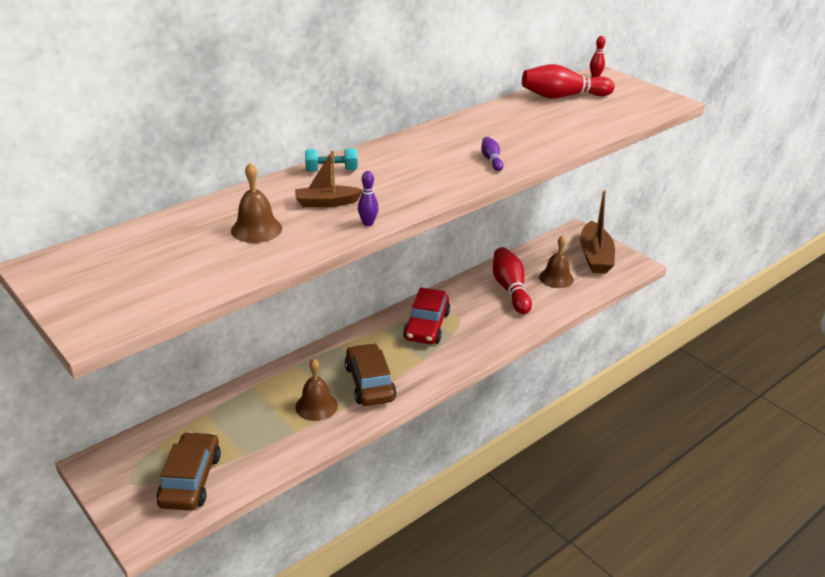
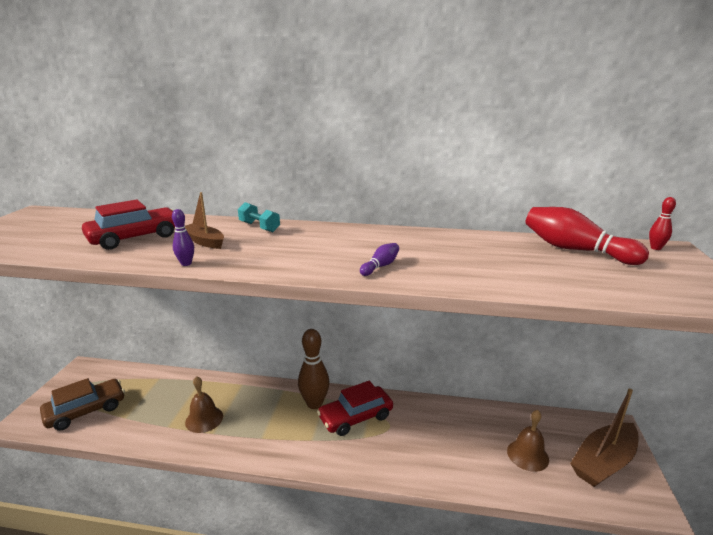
camera: 50 degrees right, 10 degrees down
(256, 229) = (135, 237): brown bell -> red car
(370, 383) = (254, 429): brown car -> none
(382, 337) = (314, 404): none -> brown bowling pin
(510, 289) = (467, 435): red bowling pin -> none

